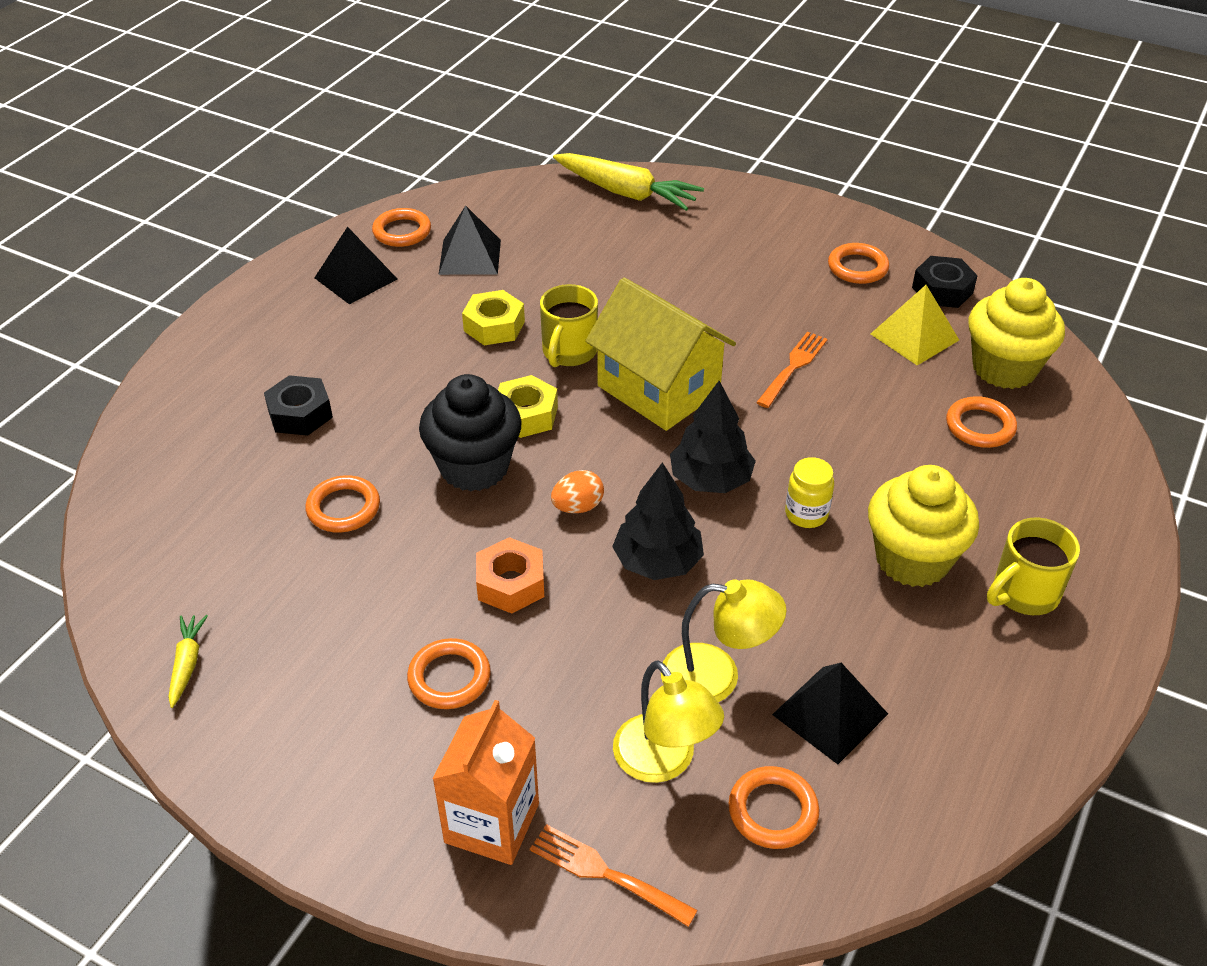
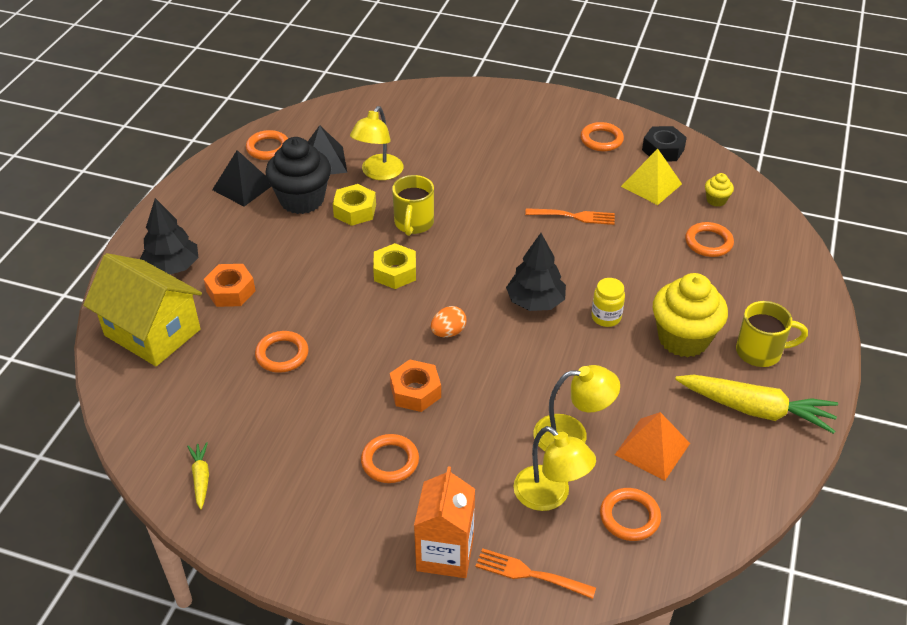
camera: 10 degrees left, 0 degrees up
(300, 414) = (231, 291): black nut -> orange nut
(474, 467) = (368, 314): black cupcake -> black cupcake (302, 200)
(539, 280) = (378, 173): none -> yellow lamp
(626, 193) = (425, 102): yellow carrot -> yellow carrot (756, 410)
(657, 561) = (513, 363): black tree -> black tree (172, 267)
(658, 389) = (484, 243): yellow house -> yellow house (152, 332)
(793, 368) = (573, 216): orange fork -> orange fork turned 75 degrees clockwise
(830, 714) = (652, 448): black pyramid -> orange pyramid
(1004, 368) = (716, 200): yellow cupcake -> yellow cupcake, size x0.44
(1023, 593) = (760, 352): yellow mug -> yellow mug turned 135 degrees counterclockwise

